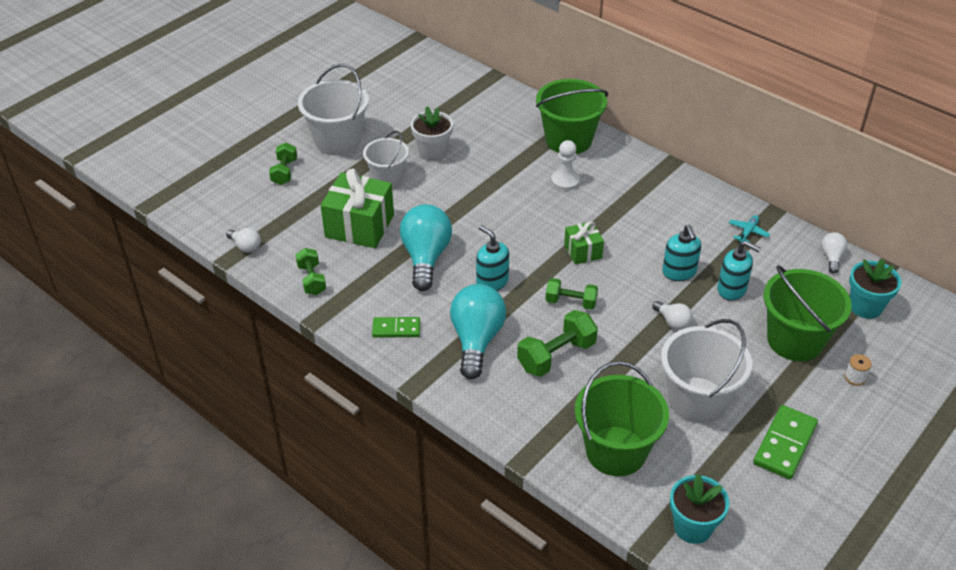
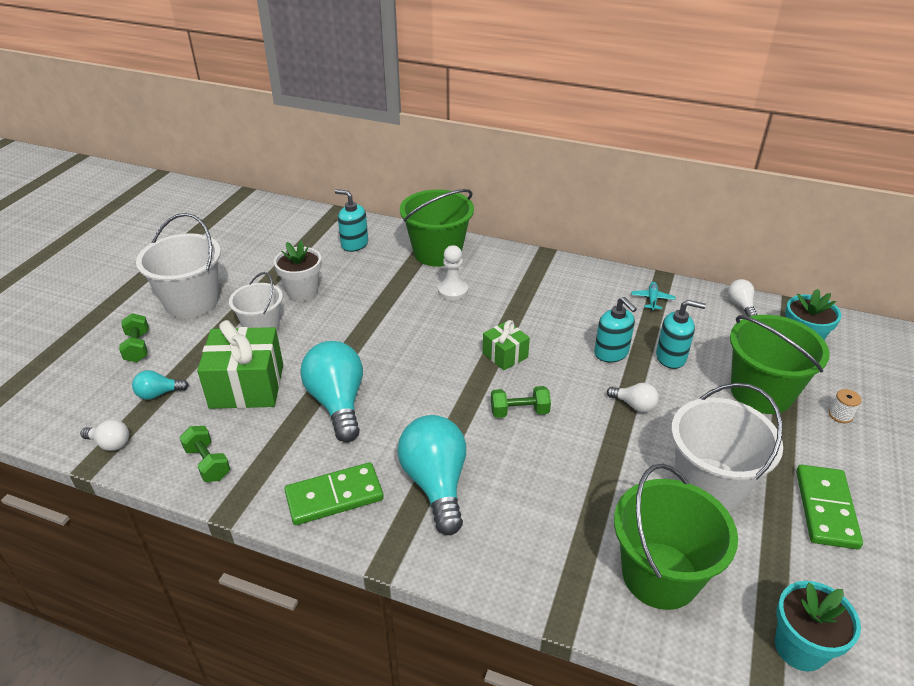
camera: 20 degrees left, 5 degrees down
(290, 215) = (158, 394): none -> turquoise light bulb
(396, 329) = (334, 496): green domino -> green domino, size x1.54
(492, 281) = (423, 411): turquoise soap dispenser -> turquoise soap dispenser (354, 244)
(556, 356) = (534, 477): green dumbbell -> none

